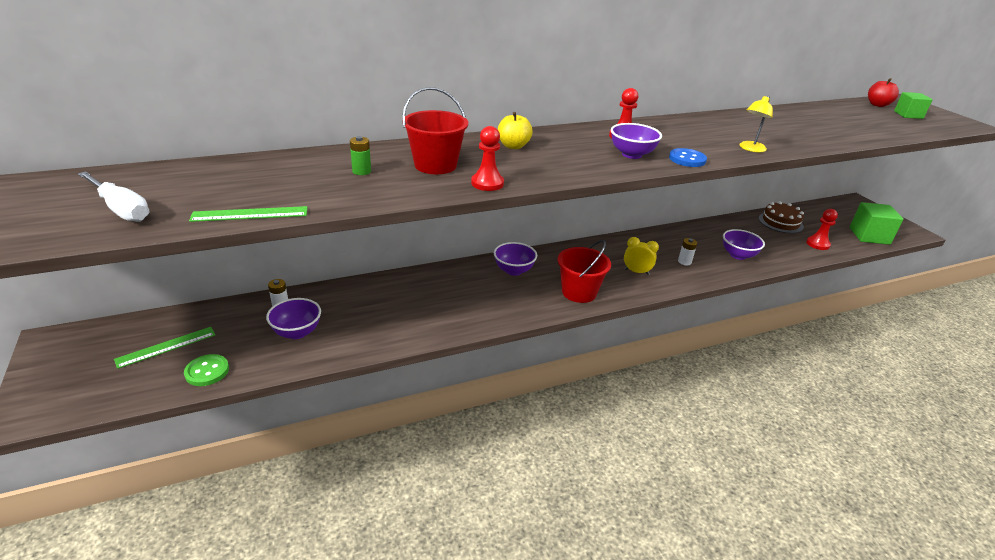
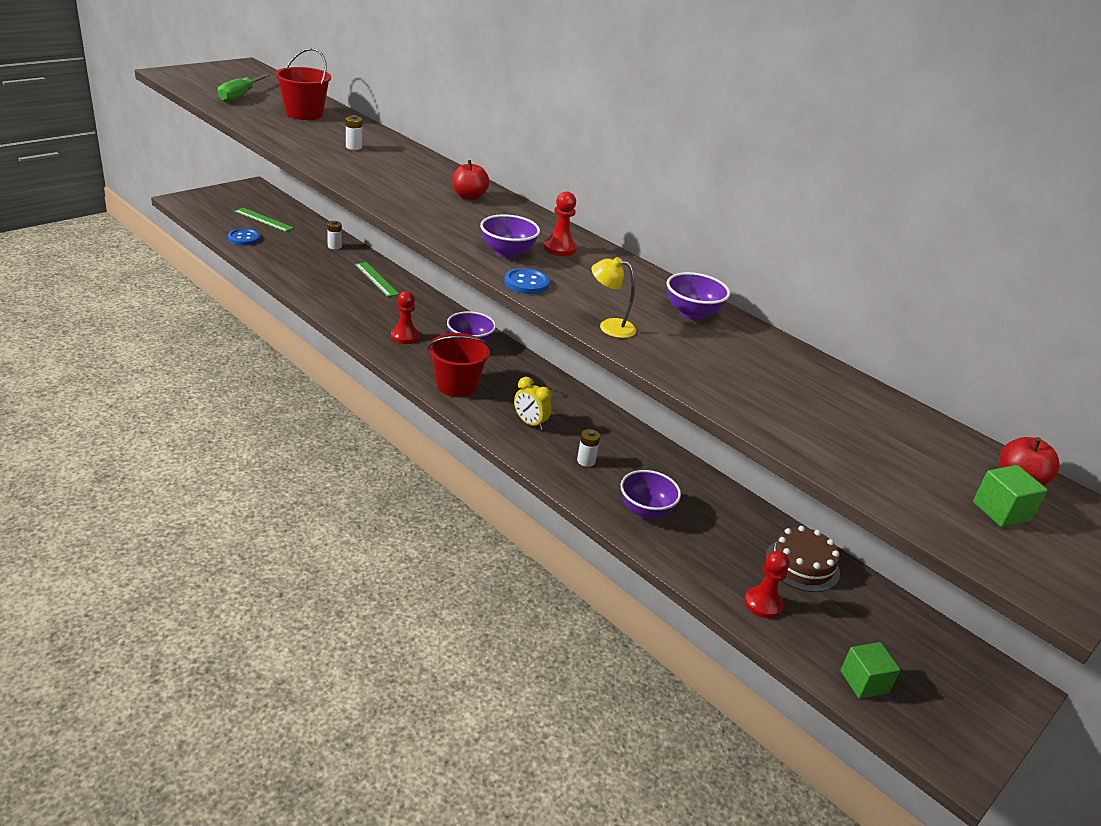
camera: 65 degrees right, 0 degrees up
(121, 209) = (240, 96): white screwdriver -> green screwdriver
(207, 371) = (244, 238): green button -> blue button
(250, 214) = (255, 125): green ruler -> green ruler (376, 279)
(297, 332) = (305, 259): purple bowl -> purple bowl (692, 313)
(361, 171) = (353, 147): green battery -> white battery
(435, 165) = (390, 170): red bucket -> red bucket (304, 114)
(487, 183) = (369, 190): red pawn -> red pawn (405, 336)
(513, 146) = (469, 197): yellow apple -> red apple
(636, 272) = (530, 423): yellow clock -> yellow clock turned 135 degrees clockwise
(869, 236) = (864, 682): green cube -> green cube, size x0.63

